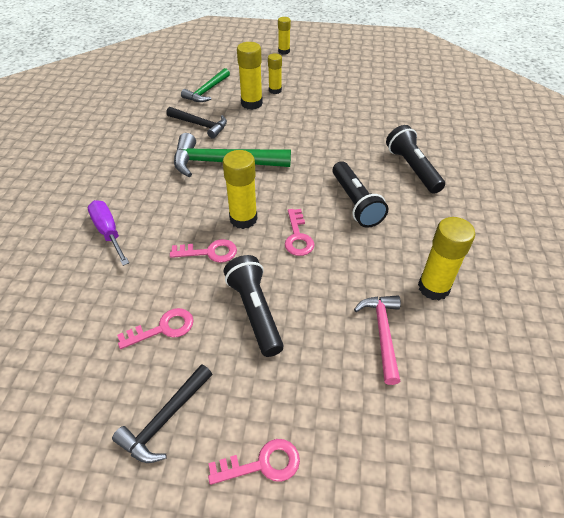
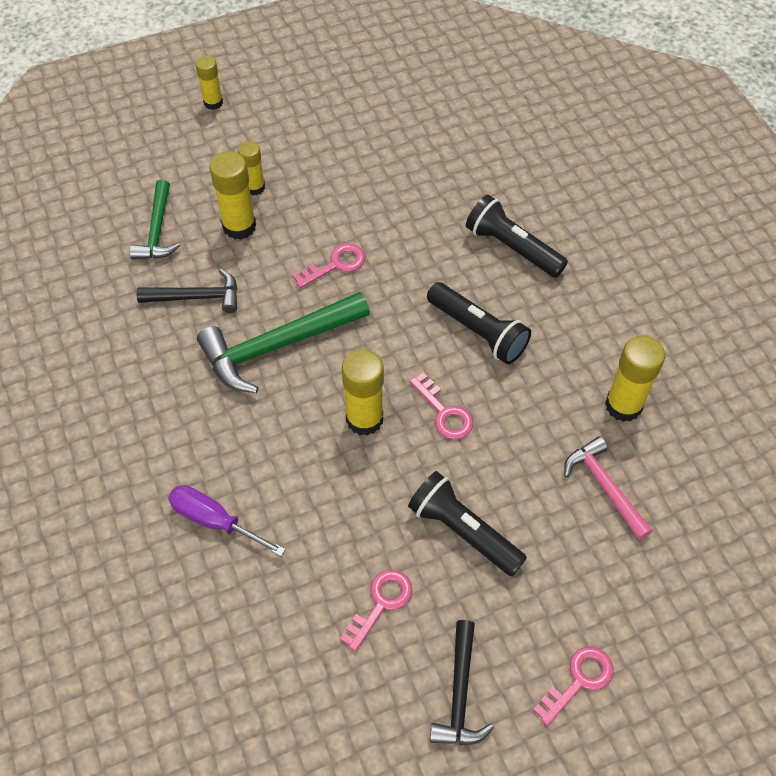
camera: 30 degrees left, 10 degrees up
(209, 252) = (359, 484): pink key -> pink key (335, 265)

